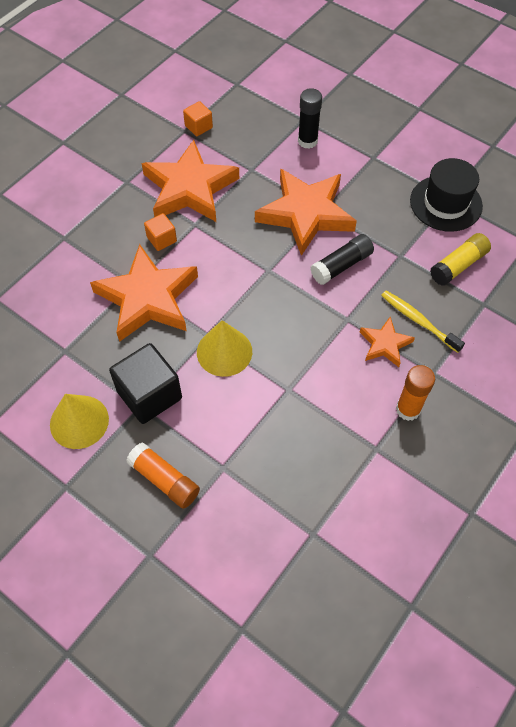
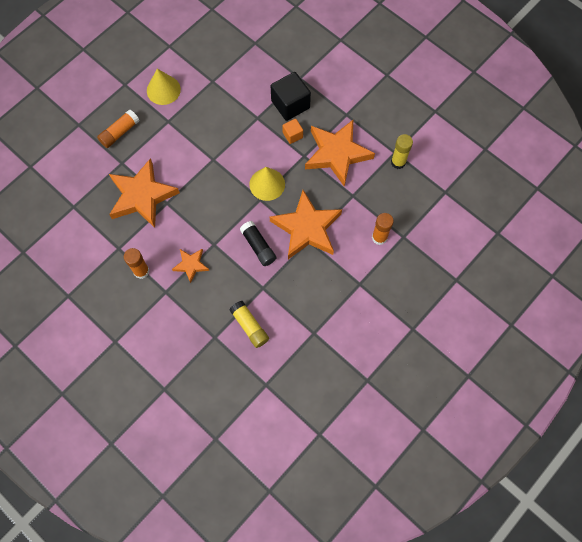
camera: 95 degrees right, 10 degrees up
(148, 298) = (245, 126): orange star -> orange star (142, 196)
(149, 395) = (175, 126): black cube -> black cube (290, 104)
(198, 127) = (398, 162): orange cube -> yellow glue stick
(224, 352) = (199, 168): yellow cone -> yellow cone (267, 184)
(307, 141) = (379, 237): black glue stick -> orange glue stick
(418, 321) = (206, 290): yellow toothbrush -> none
(446, 203) = (308, 329): black hat -> none

